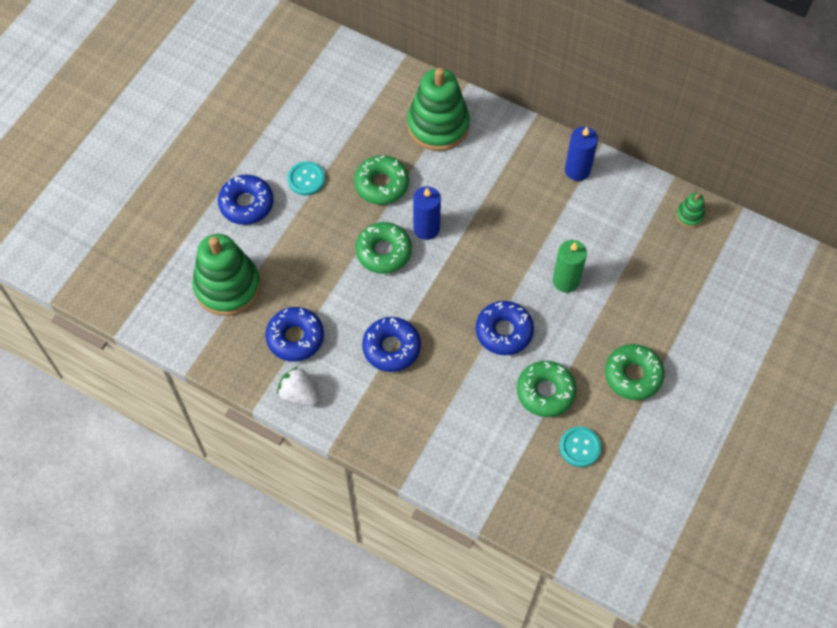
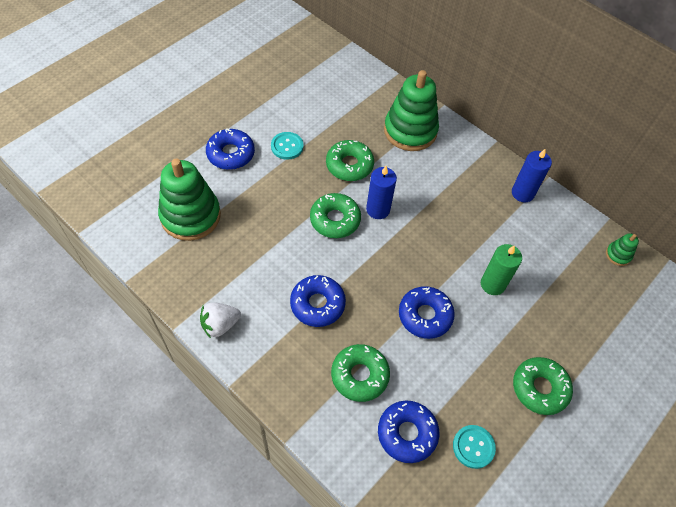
camera: 10 degrees right, 5 degrees down
(295, 337) = (234, 273): blue donut -> blue donut (407, 433)
(298, 394) = (220, 325): white strawberry -> white strawberry turned 75 degrees counterclockwise
(545, 392) = (451, 382): green donut -> green donut (359, 375)

